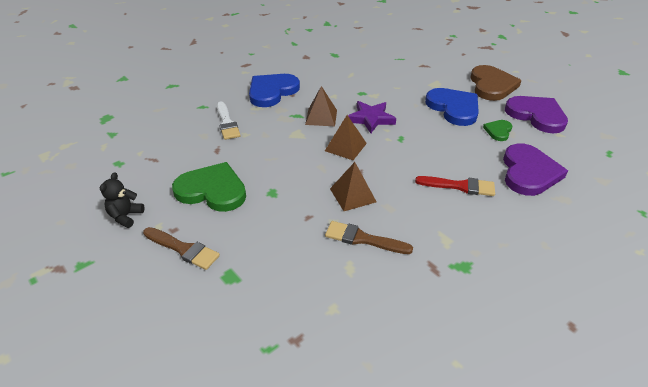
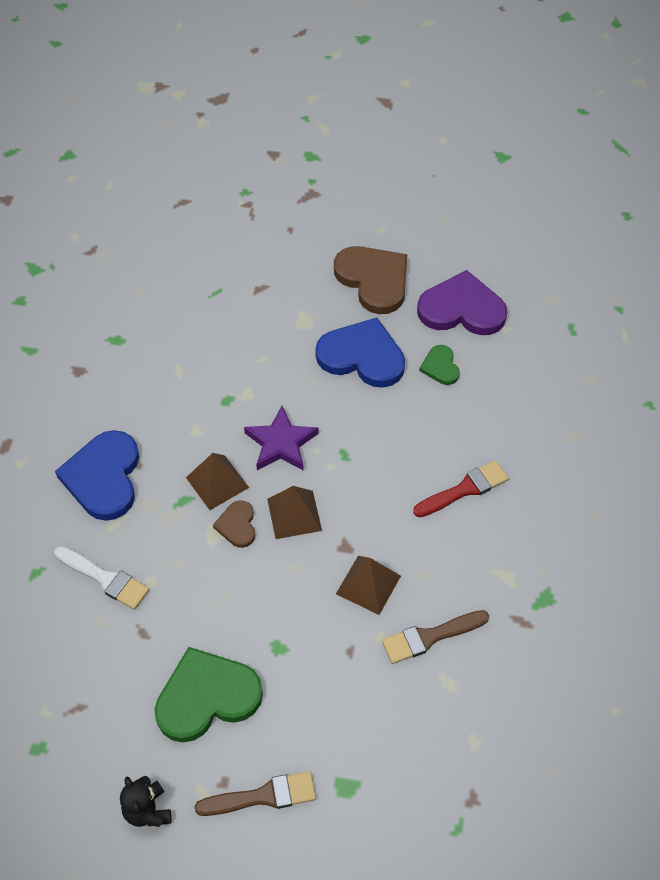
camera: 40 degrees left, 15 degrees up
(311, 136) = (237, 525): none -> brown heart
(529, 172) = (516, 417): purple heart -> none

